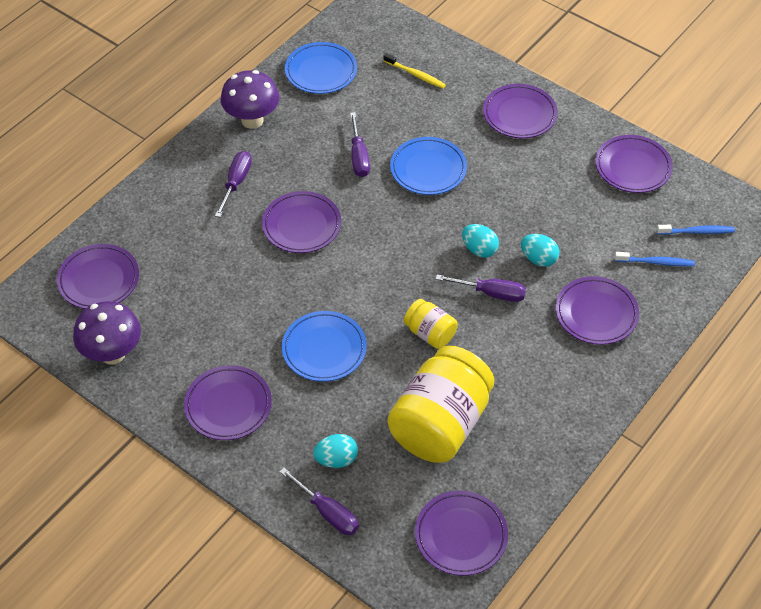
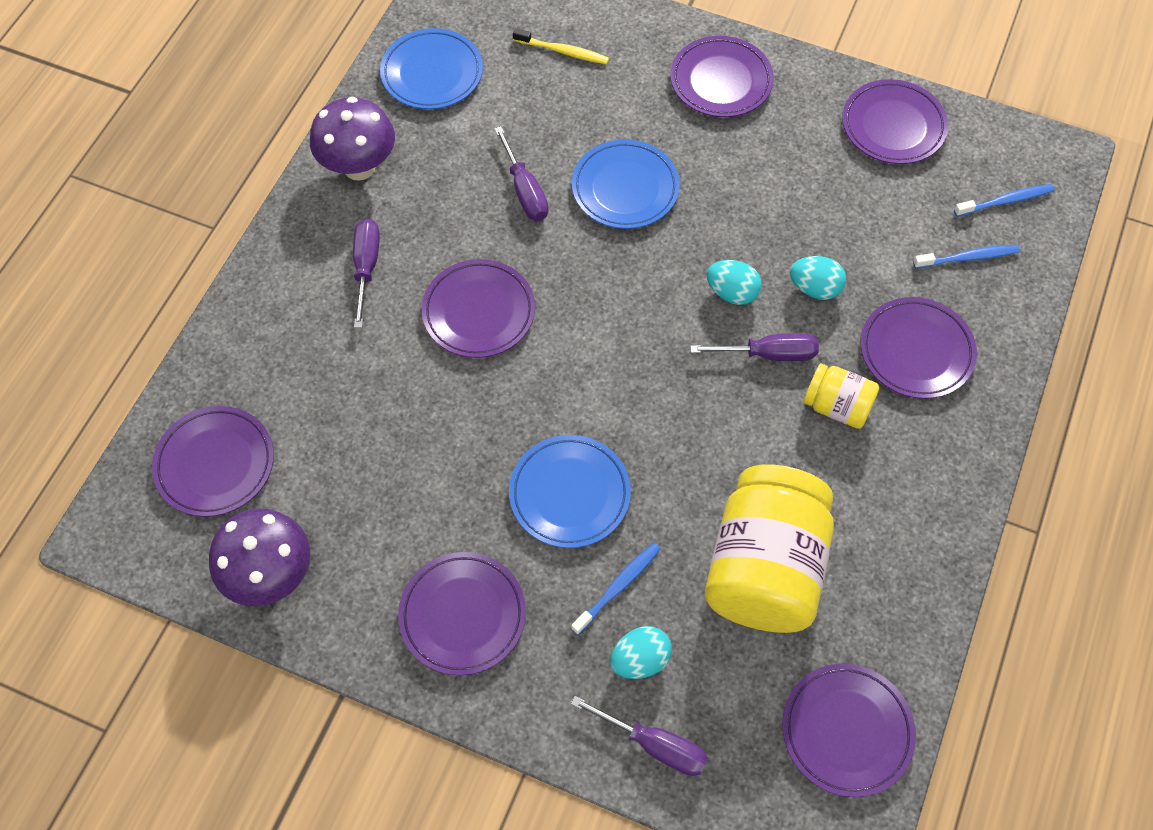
camera: 15 degrees left, 10 degrees up
(337, 412) = (618, 587): none -> blue toothbrush
(430, 333) = (706, 434): yellow jar -> yellow jar (837, 406)

